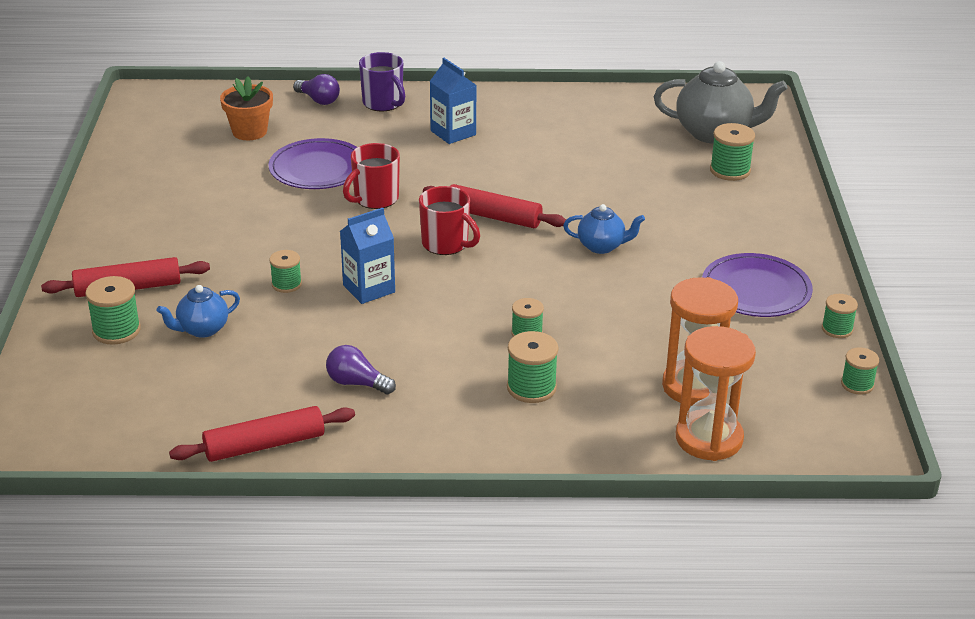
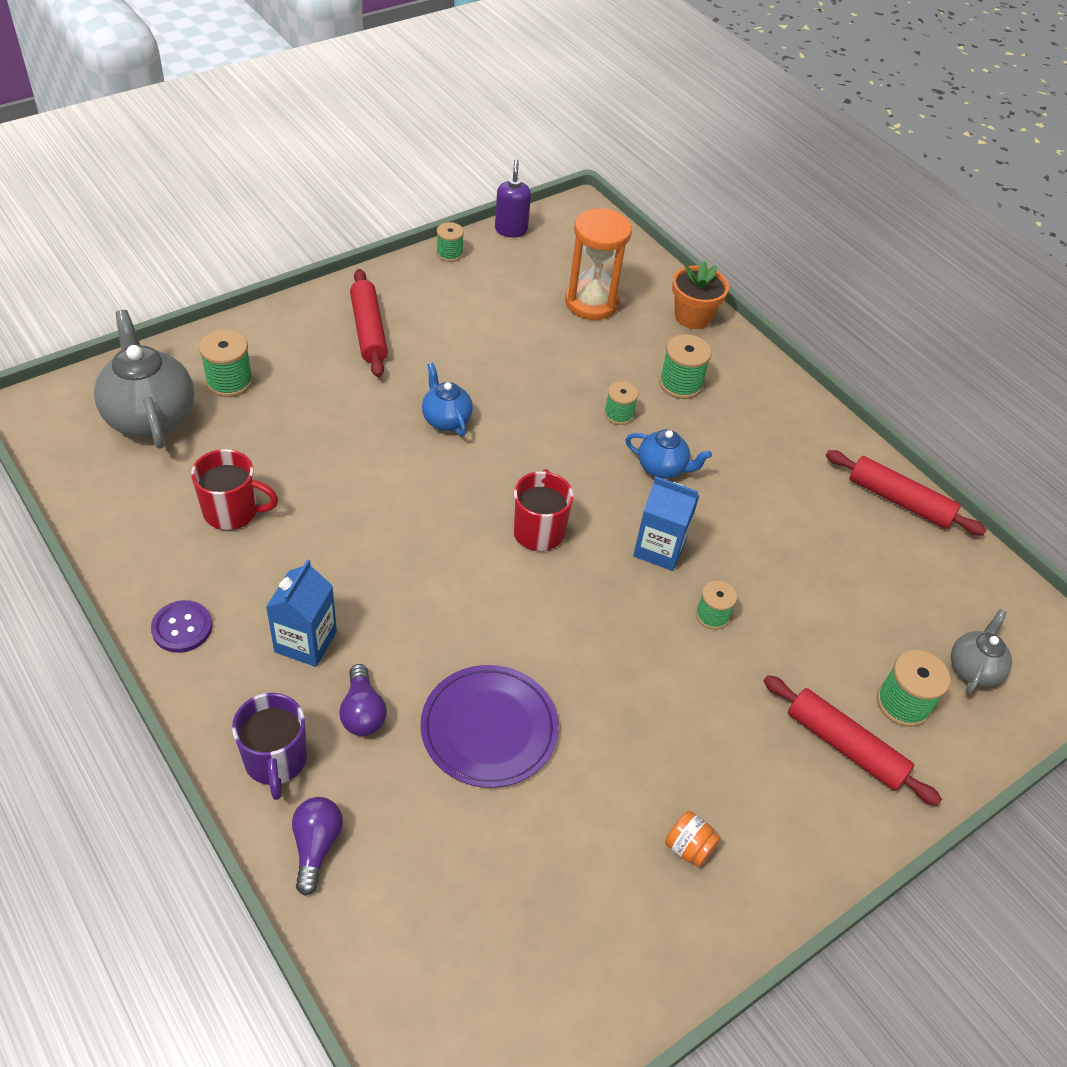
camera: 130 degrees left, 15 degrees up
(90, 381) = (973, 669): none -> grey teapot
(159, 201) = (688, 848): none -> orange jar
(202, 329) = (833, 636): blue teapot -> blue teapot (662, 468)
(249, 132) = (460, 871): orange flower pot -> orange flower pot (692, 317)
(356, 383) = (781, 486): purple light bulb -> purple light bulb (362, 712)
(375, 199) = (507, 634): red mug -> red mug (232, 511)
(383, 103) = (275, 760): purple mug -> purple mug turned 150 degrees clockwise
(493, 217) = (460, 518): red rolling pin -> red rolling pin (369, 330)
(508, 101) = (182, 628): none -> purple button
(709, 439) = (641, 279): orange hourglass -> none
(756, 290) = (432, 307): purple plate -> none
(857, 384) = (511, 230): green spool -> purple soap dispenser

